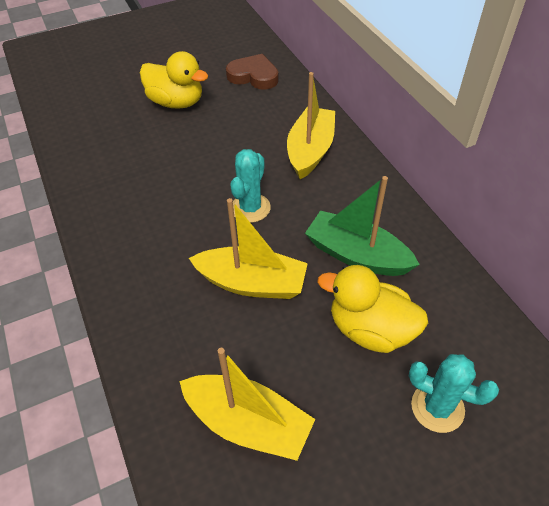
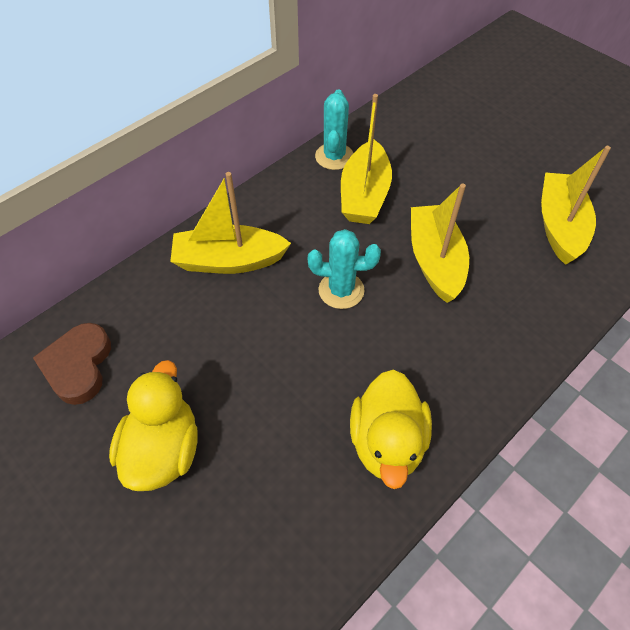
camera: 110 degrees left, 5 degrees up
(357, 255) = (364, 195): green boat -> yellow boat
(370, 329) = (436, 174): yellow duck -> yellow duck (387, 442)
(437, 407) = (477, 132): turquoise cactus -> turquoise cactus (334, 156)

